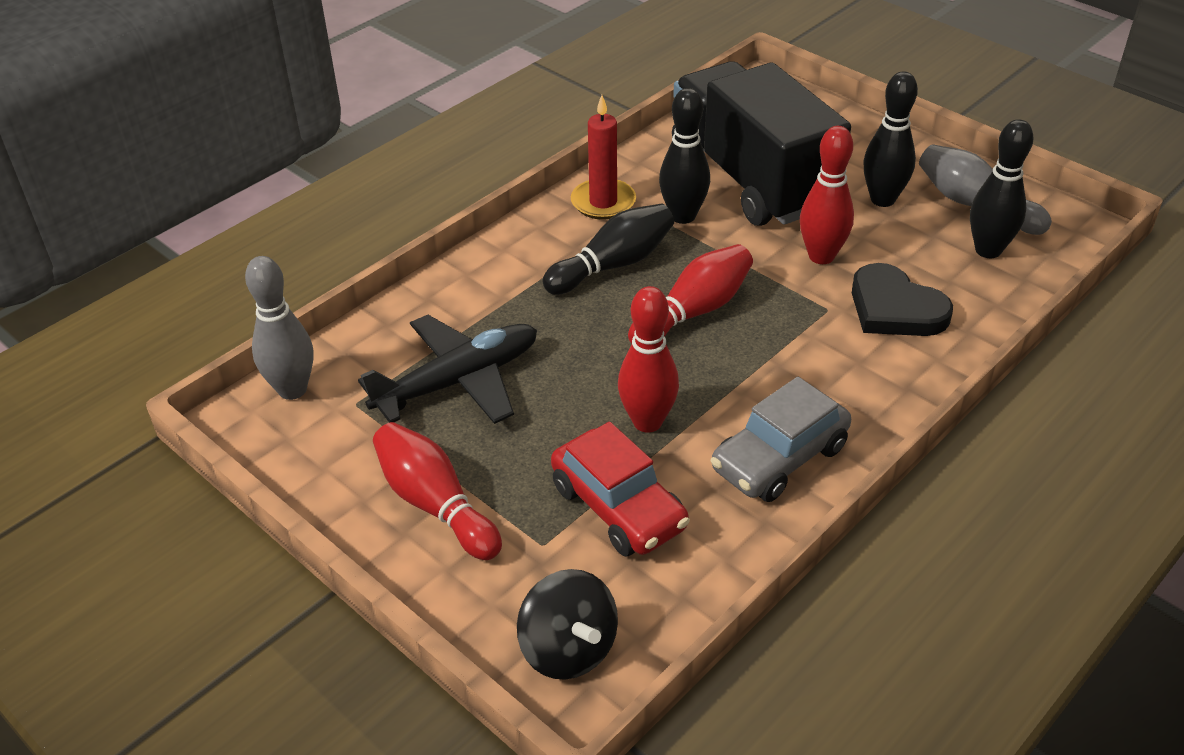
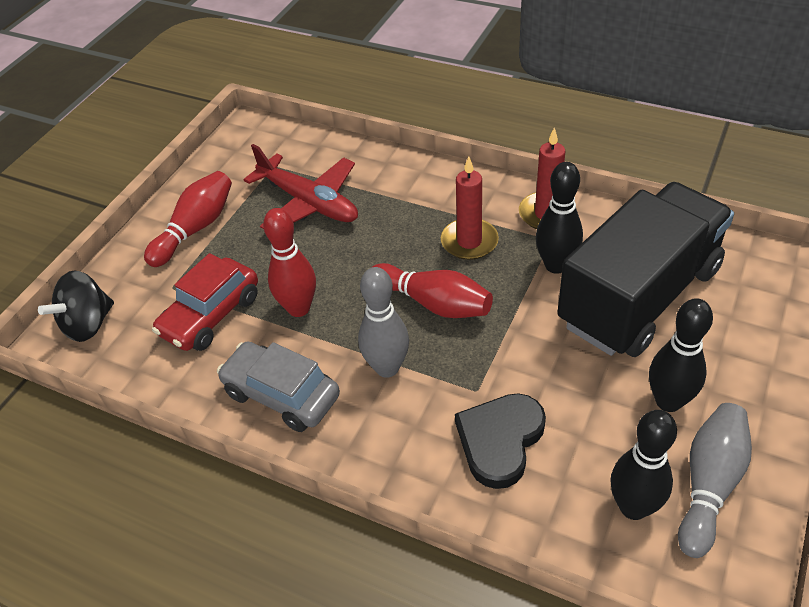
camera: 75 degrees right, 5 degrees up
(292, 389) = (277, 137): grey bowling pin -> grey bowling pin (387, 367)
(458, 381) = (309, 202): black plane -> red plane
(613, 265) = (469, 242): black bowling pin -> red candle
(821, 256) = (550, 370): red bowling pin -> none

